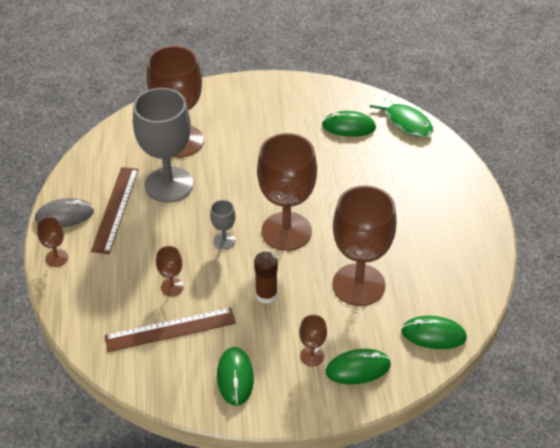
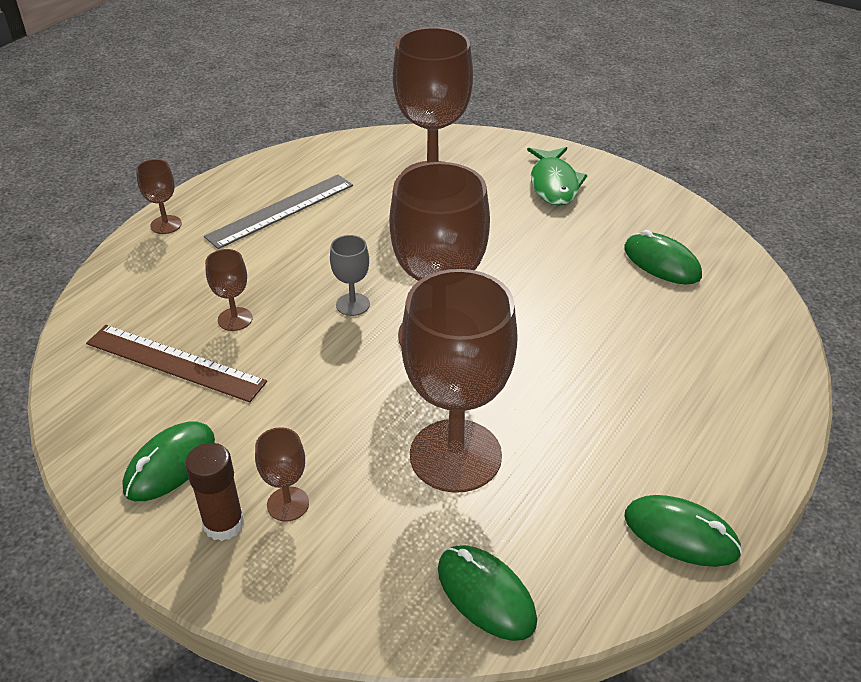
camera: 40 degrees right, 5 degrees down
(64, 215) = (226, 190): grey mouse -> none
(115, 209) = (281, 210): brown ruler -> grey ruler
(169, 184) = (365, 216): grey goblet -> none
(266, 295) = (325, 393): brown glue stick -> brown glue stick (224, 524)
(358, 368) = (325, 564): green mouse -> green mouse (681, 534)
(406, 122) = (754, 296): green fish -> green fish (554, 184)

